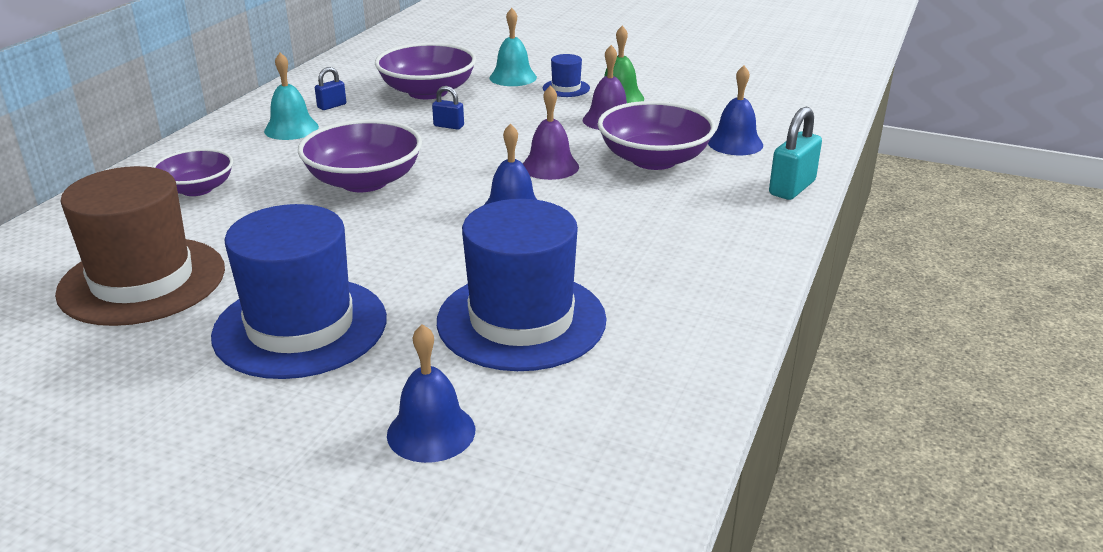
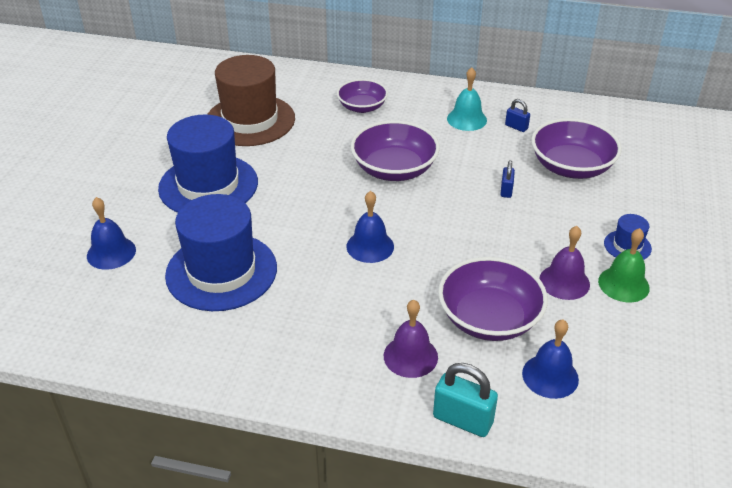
camera: 80 degrees right, 10 degrees up
(513, 77) = (634, 209): turquoise bell -> none
(550, 166) = (451, 256): purple bell -> purple bell (410, 356)

